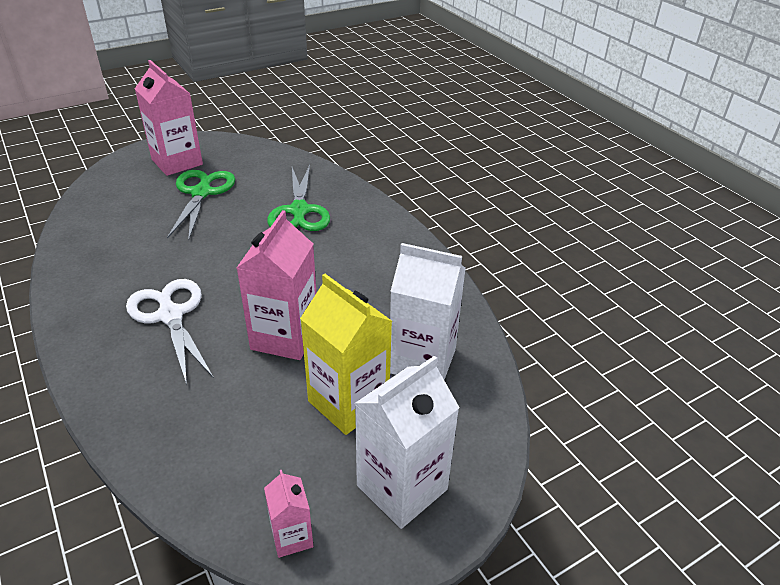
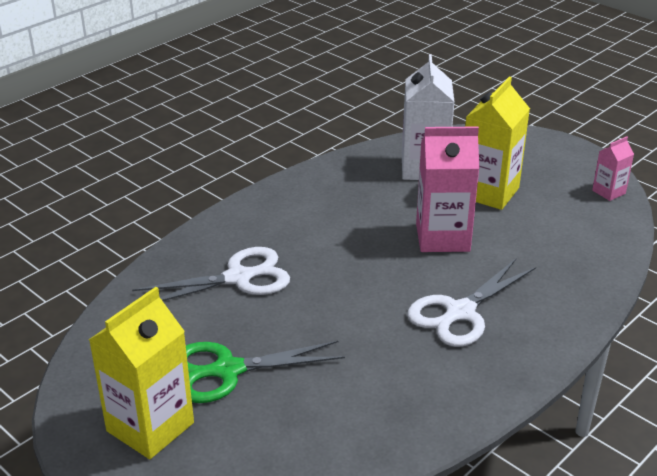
camera: 105 degrees left, 5 degrees down
(177, 162) = (150, 427): pink carton -> yellow carton
(299, 211) = (239, 278): green scissors -> white scissors
(402, 487) = (541, 160): white carton -> none

